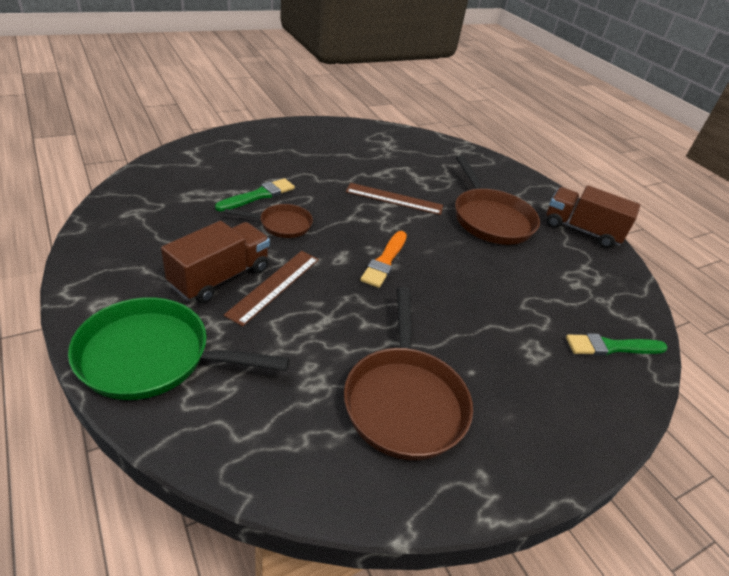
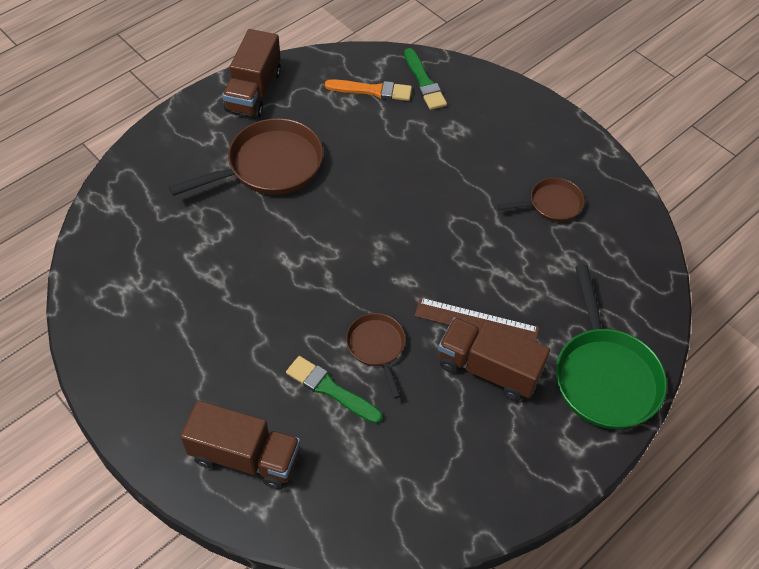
camera: 100 degrees left, 15 degrees up
(232, 154) = (245, 456): none -> brown truck
(385, 261) = (392, 244): orange brush -> orange brush (372, 90)
(394, 199) = (271, 256): brown ruler -> none
(404, 401) = (552, 204): brown pan -> brown pan, size x0.55

